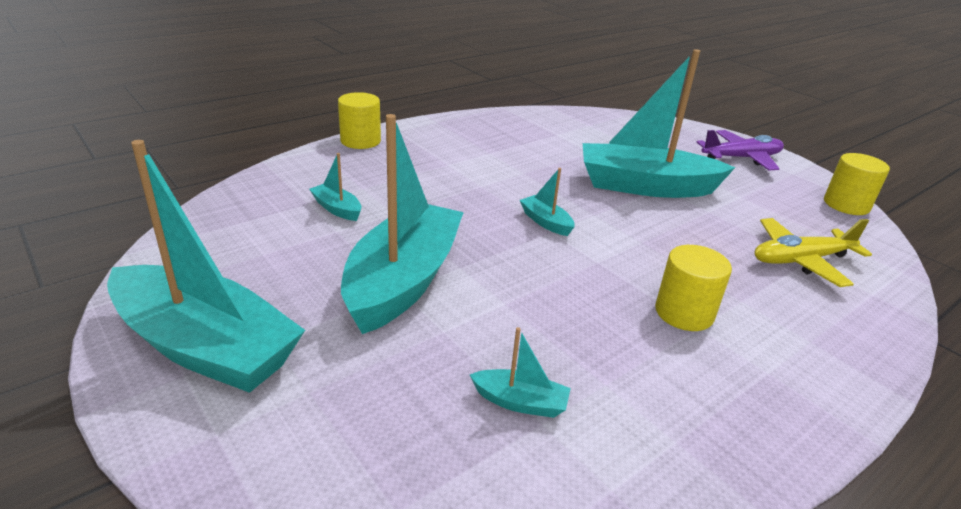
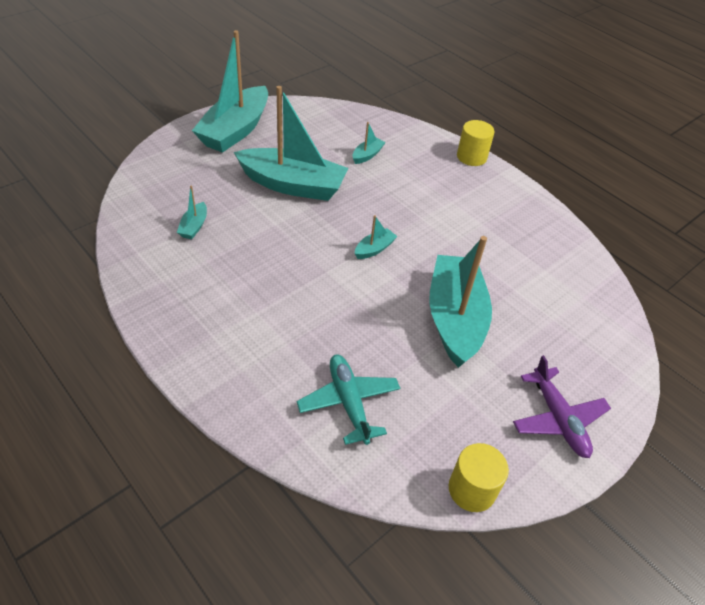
camera: 85 degrees right, 15 degrees up
(684, 313) = (270, 307): yellow cylinder -> none
(800, 260) = (348, 402): yellow plane -> turquoise plane

